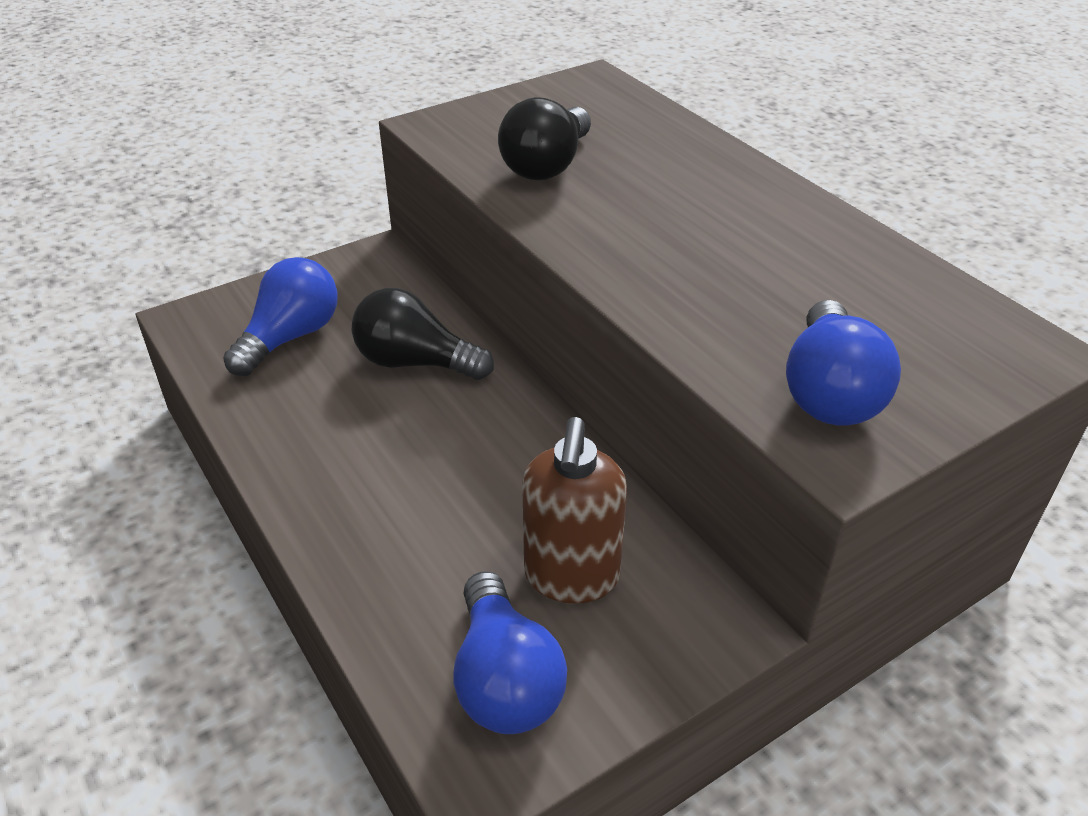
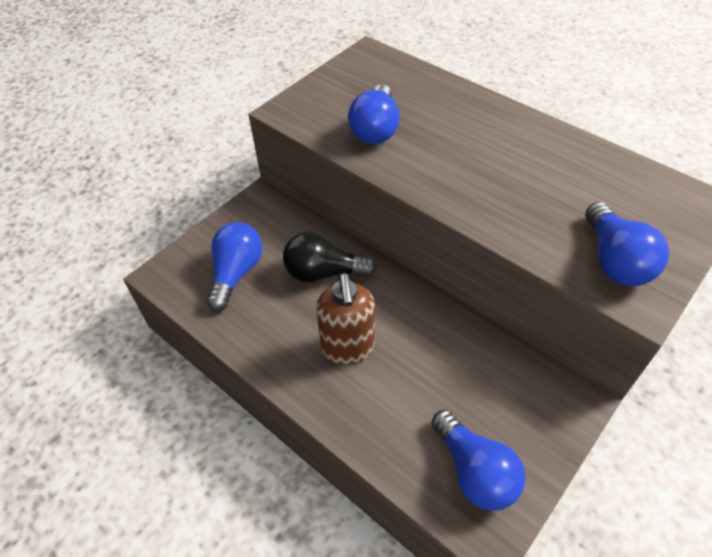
camera: 15 degrees left, 10 degrees up
(547, 165) = (375, 129): black light bulb -> blue light bulb
(571, 577) = (481, 395): brown soap dispenser -> brown soap dispenser (348, 348)

